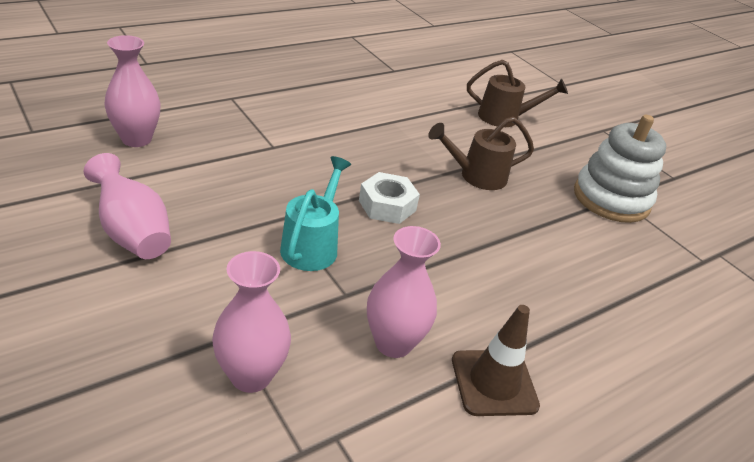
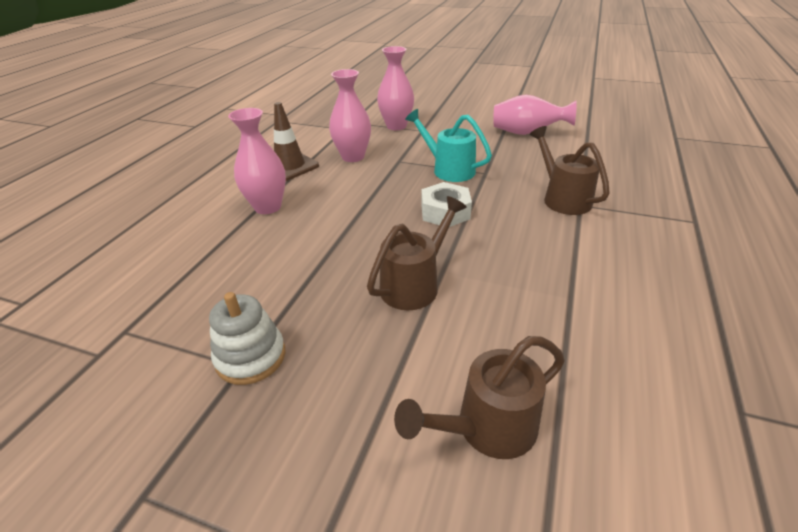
camera: 150 degrees right, 0 degrees up
(136, 139) = (638, 161): pink vase -> pink vase (268, 207)
(275, 157) = (562, 198): none -> brown watering can
(313, 245) = (448, 169): turquoise watering can -> turquoise watering can turned 150 degrees clockwise
(611, 199) = (251, 357): white stacking toy -> white stacking toy, size x0.62

